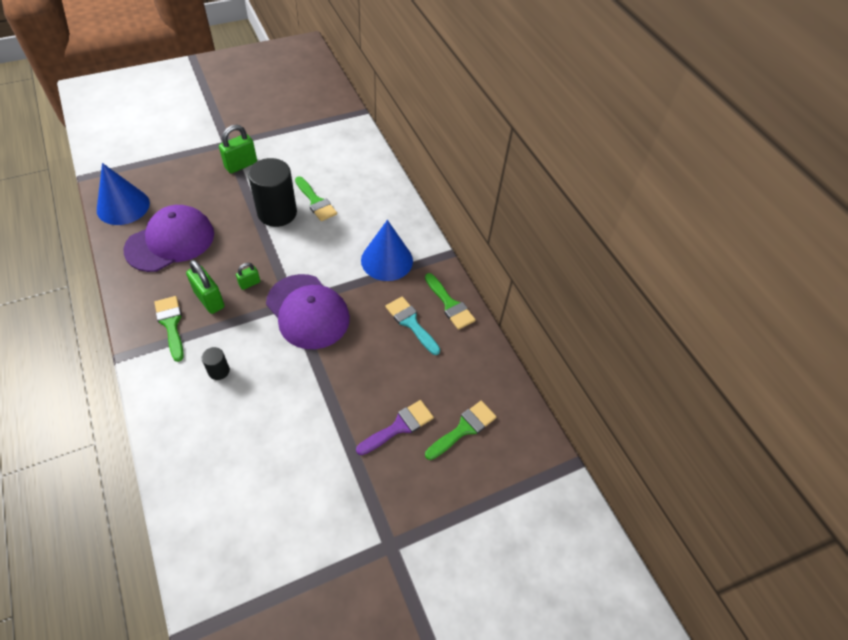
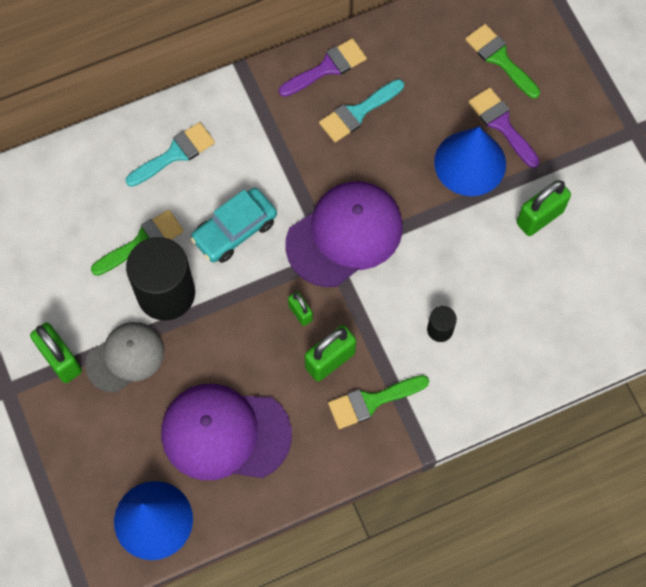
camera: 85 degrees left, 15 degrees up
(170, 241) = (225, 433): purple cap -> purple cap turned 45 degrees counterclockwise
(236, 193) = (125, 357): none -> grey cap
(308, 452) = (539, 217): none -> green padlock
(319, 248) = (234, 230): none -> turquoise car
(380, 218) = (175, 154): none -> turquoise brush
(387, 260) = (254, 143): blue cone -> blue cone (470, 163)
(450, 304) = (327, 67): green brush -> purple brush

